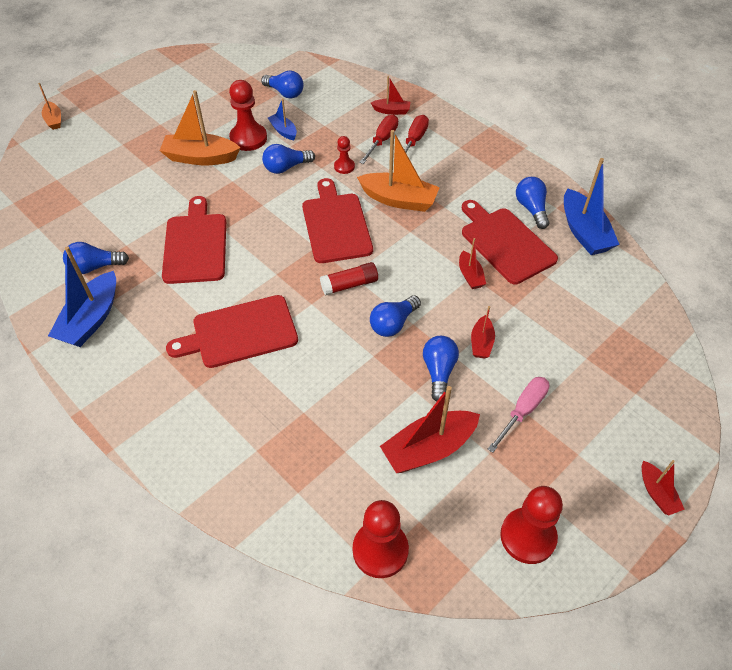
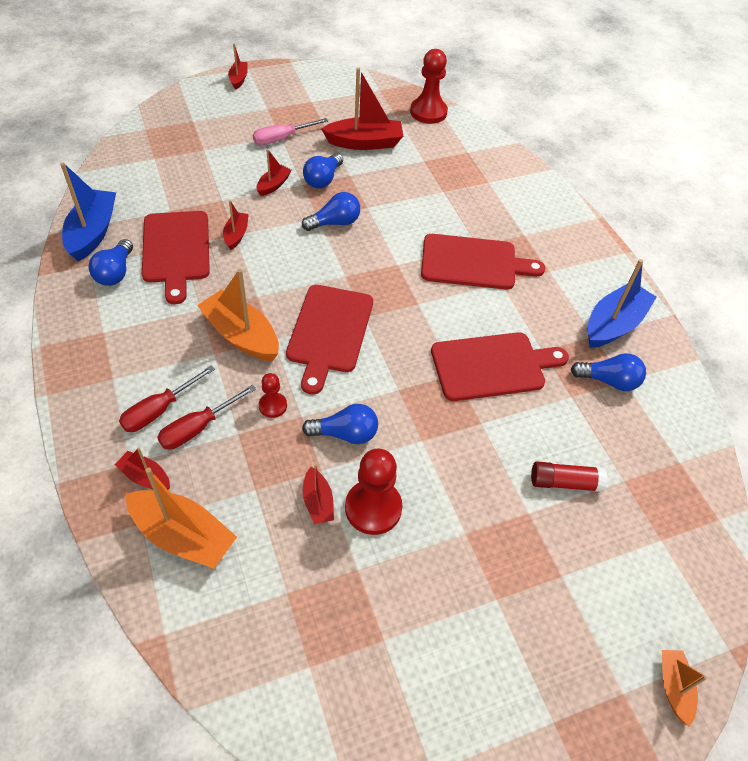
camera: 160 degrees left, 0 degrees up
(195, 245) = (492, 366): red cutting board -> red cutting board turned 120 degrees counterclockwise
(200, 158) = (452, 498): orange boat -> orange boat (183, 536)
(283, 131) = (318, 502): blue boat -> red boat
(285, 93) = (275, 589): blue light bulb -> none
(349, 285) = (352, 267): red glue stick -> red glue stick (565, 482)
(528, 536) = (335, 89): red pawn -> none

